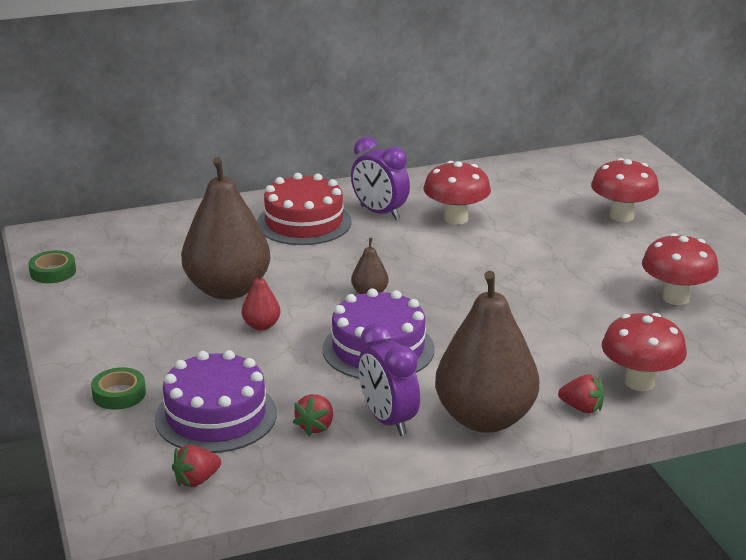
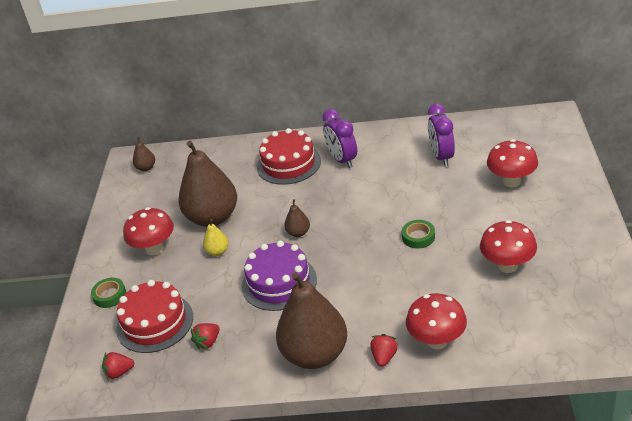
camera: 25 degrees right, 10 degrees up
(53, 272) = (120, 189): green tape -> green tape (418, 237)
(81, 244) = (146, 168): none -> brown pear
(216, 416) = (155, 323): purple cake -> red cake
(261, 326) = (218, 252): red pear -> yellow pear
(388, 420) = (254, 345): purple clock -> purple clock (441, 157)
(456, 219) = (391, 171): red mushroom -> red mushroom (154, 249)
(582, 408) = (384, 357): red strawberry -> red strawberry turned 120 degrees counterclockwise

